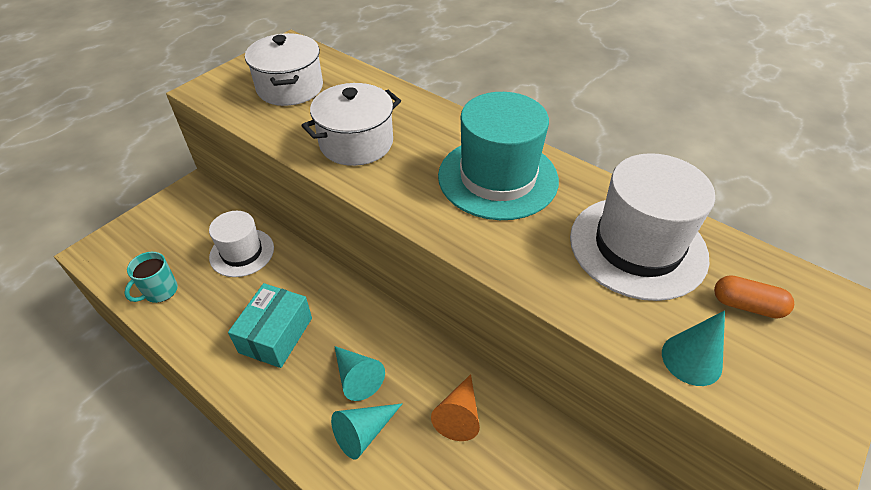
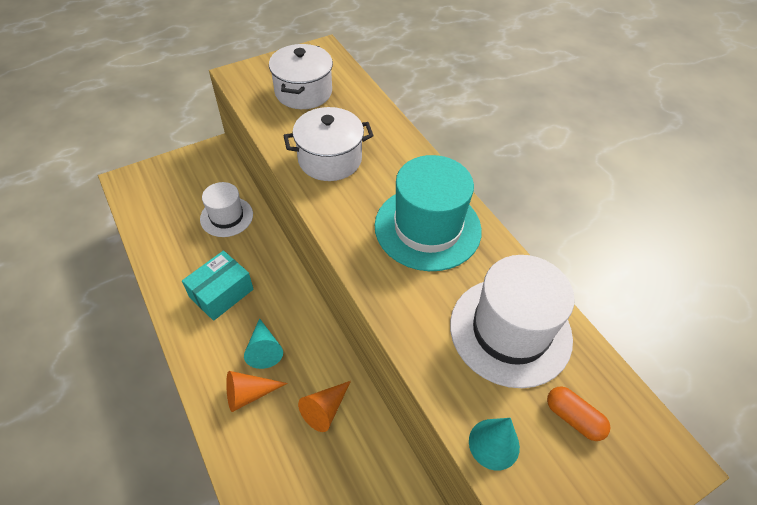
camera: 20 degrees right, 5 degrees up
(160, 291) = (156, 228): turquoise mug -> none
(364, 432) = (249, 394): turquoise cone -> orange cone

